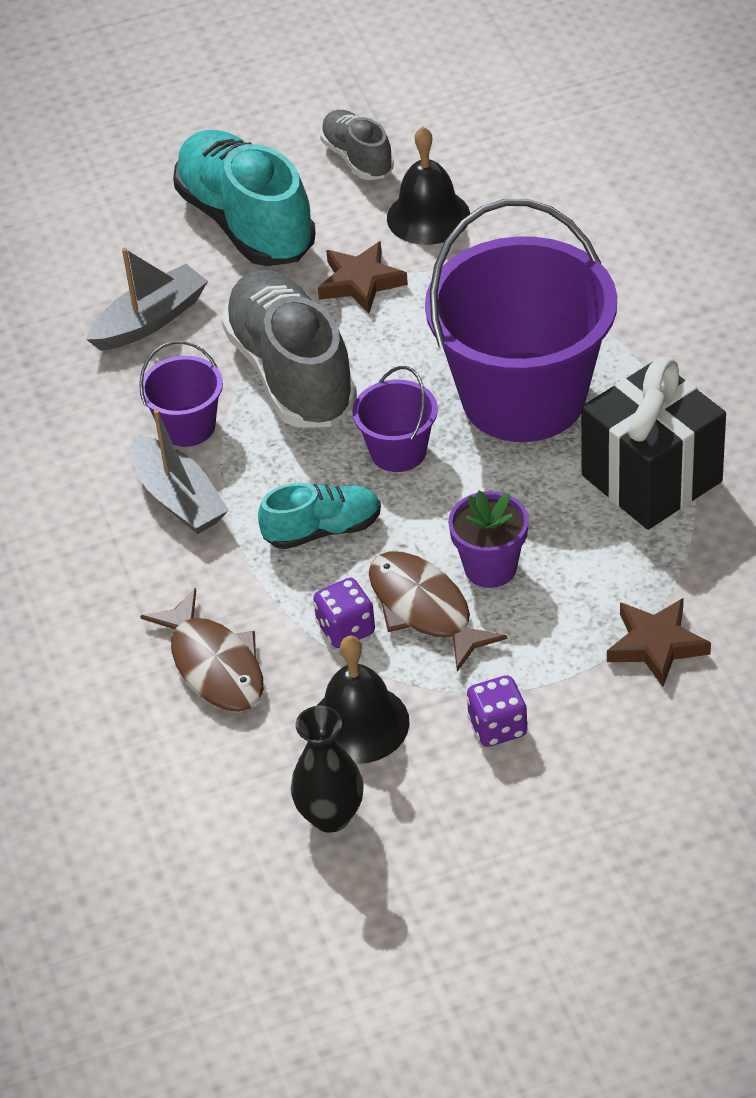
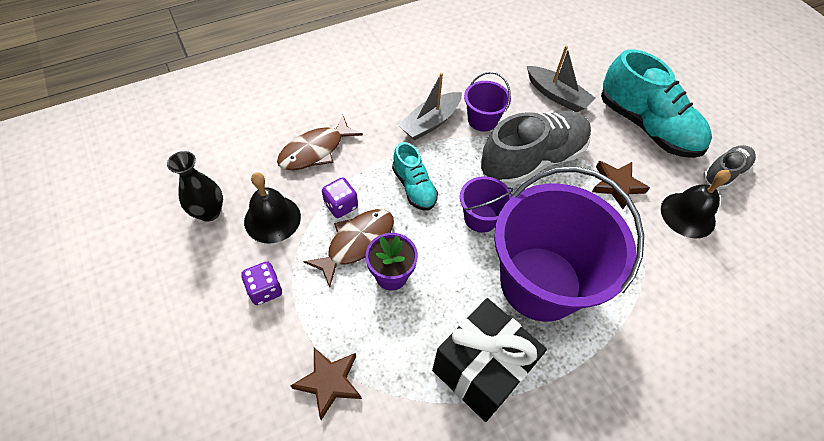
camera: 75 degrees right, 10 degrees up
(246, 223) = (646, 126): turquoise shoe -> turquoise shoe turned 90 degrees clockwise

